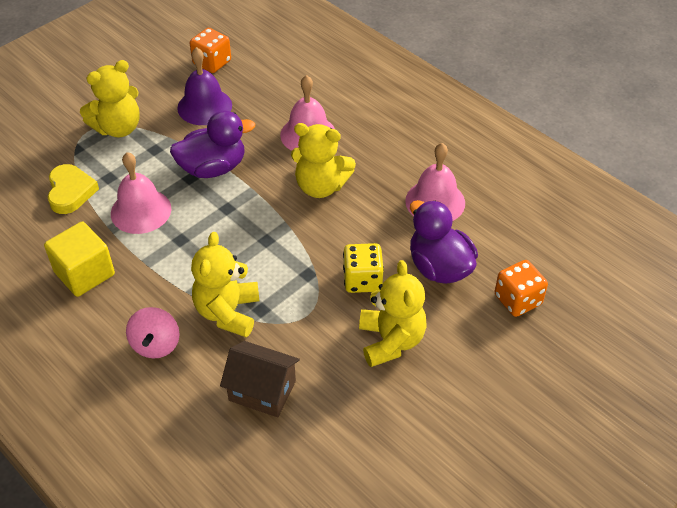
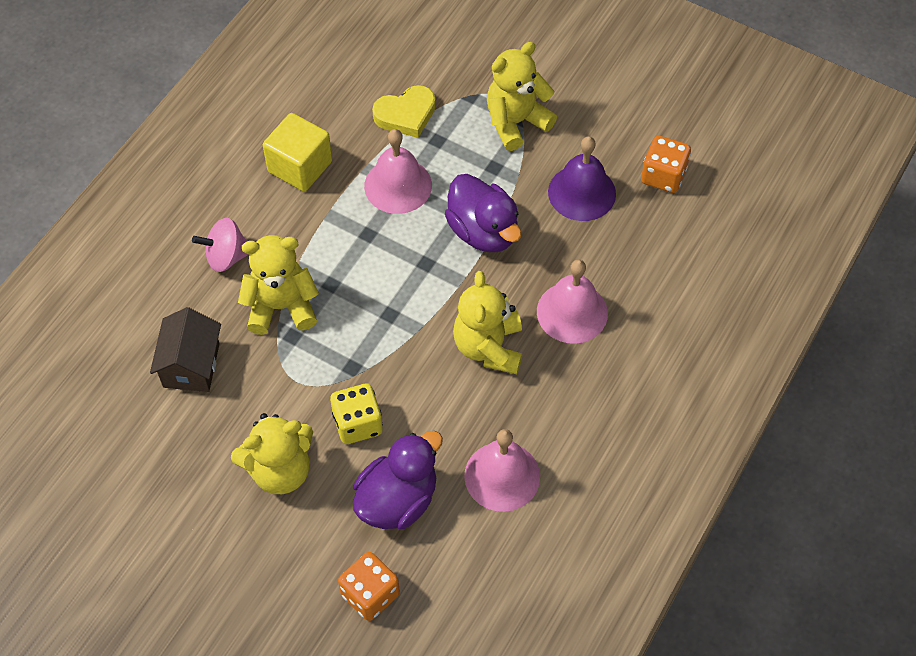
camera: 75 degrees right, 10 degrees up
(118, 128) = (516, 122): yellow teddy bear -> yellow teddy bear turned 105 degrees clockwise

